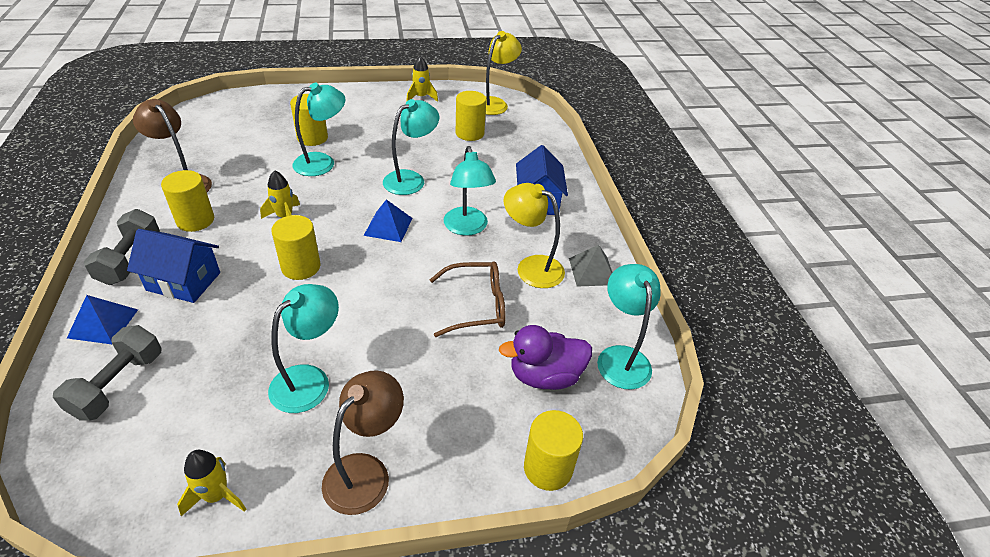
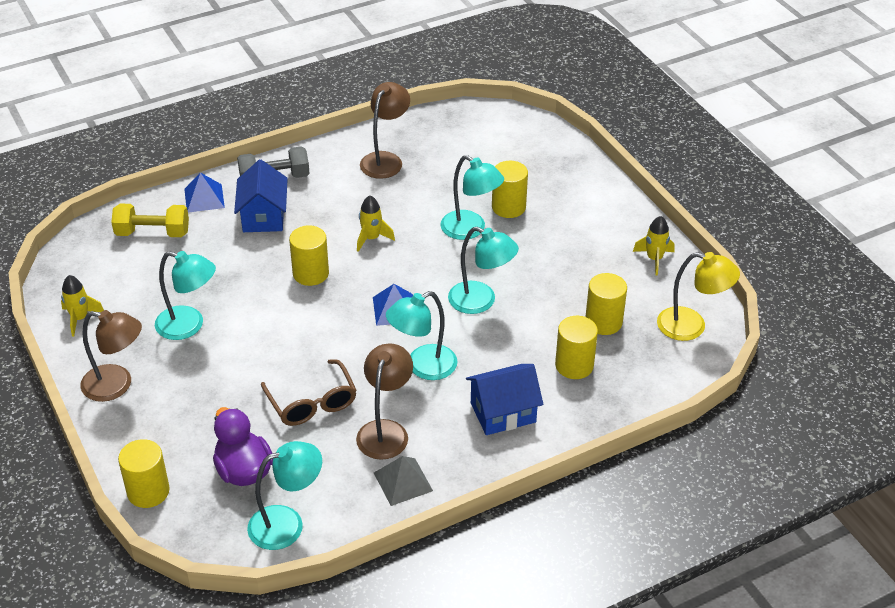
camera: 75 degrees right, 0 degrees up
(118, 384) = (152, 233): grey dumbbell -> yellow dumbbell
(195, 220) = (339, 189): yellow cylinder -> yellow cylinder (574, 365)
(531, 267) = (385, 431): yellow lamp -> brown lamp

